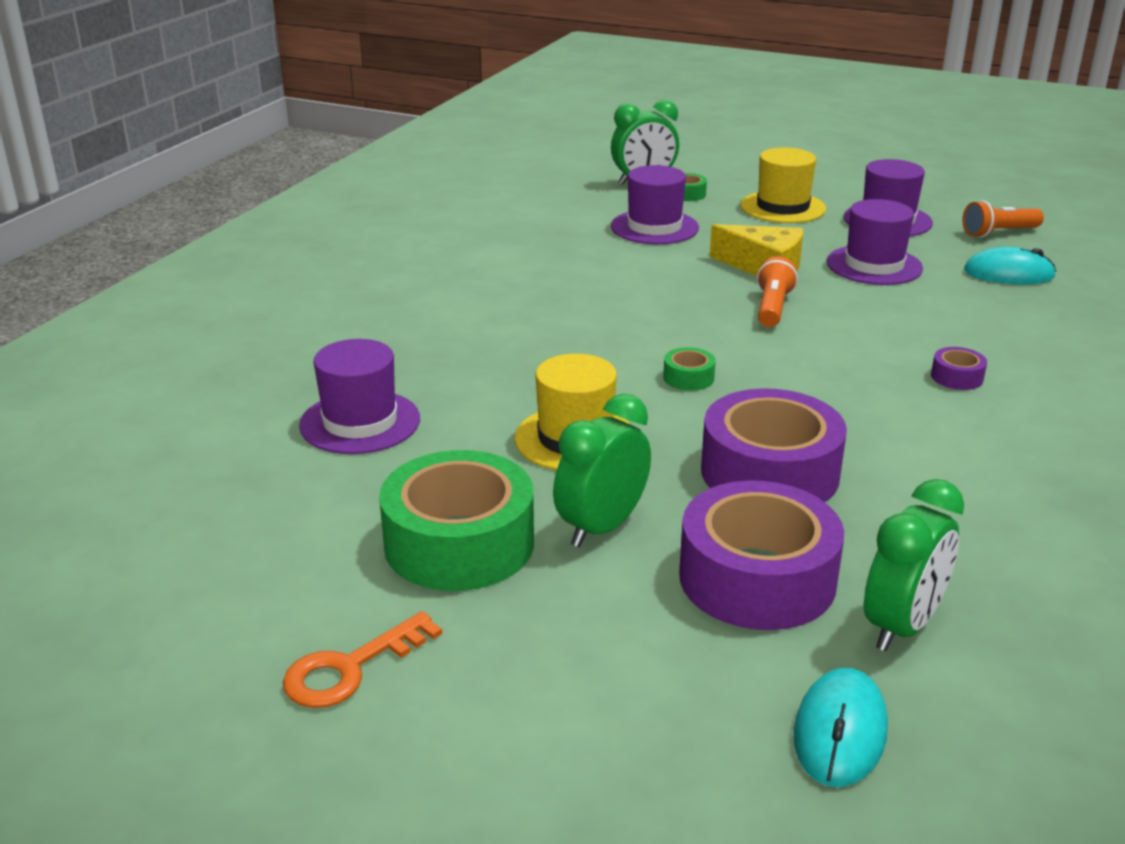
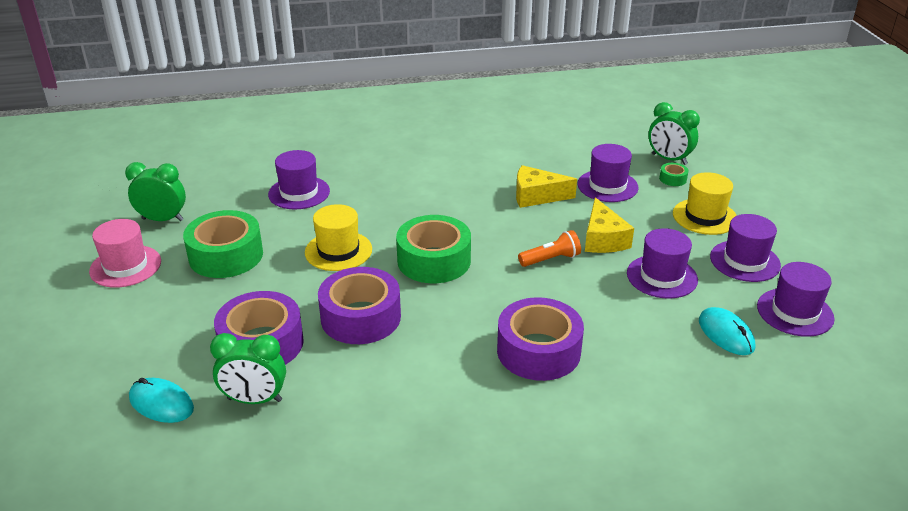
camera: 55 degrees right, 5 degrees up
(350, 668) = (125, 266): orange key -> pink hat
(601, 527) = (268, 286): green clock -> green clock (163, 219)
(621, 269) = (536, 196): none -> yellow cheese
(688, 378) = (434, 260): green tape -> green tape, size x2.39
(840, 732) = (161, 403): turquoise mouse -> turquoise mouse turned 45 degrees clockwise
(957, 377) = (538, 351): purple tape -> purple tape, size x2.39
(998, 233) = (795, 312): orange flashlight -> purple hat

